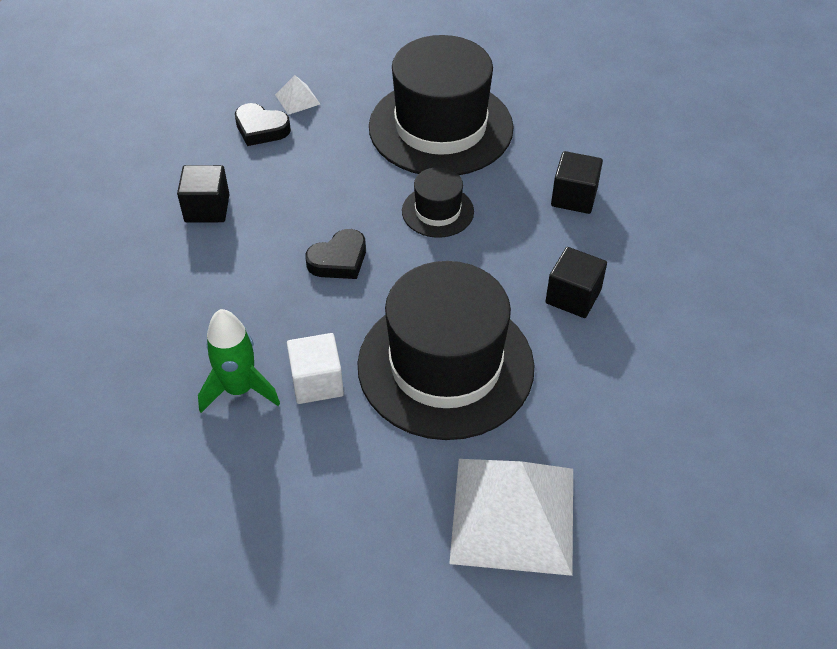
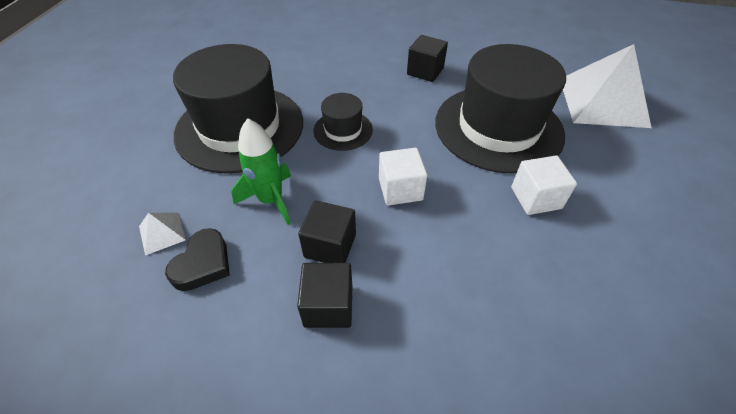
camera: 90 degrees left, 0 degrees up
(239, 389) = (561, 251): green rocket -> green rocket (271, 200)
(339, 260) = (400, 189): black heart -> white cube
(574, 197) = (332, 66): black cube -> black cube (330, 245)

